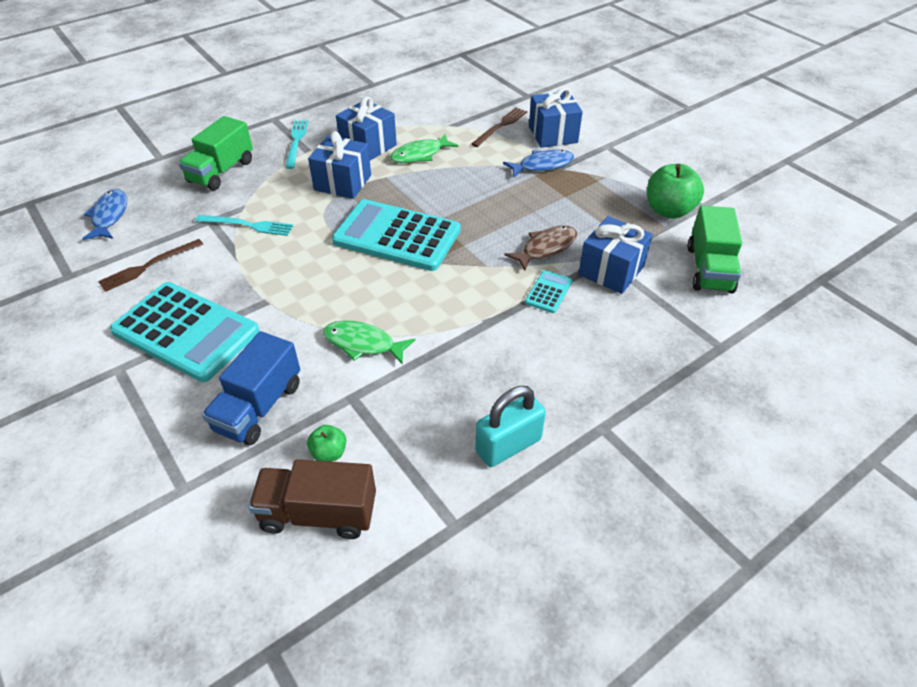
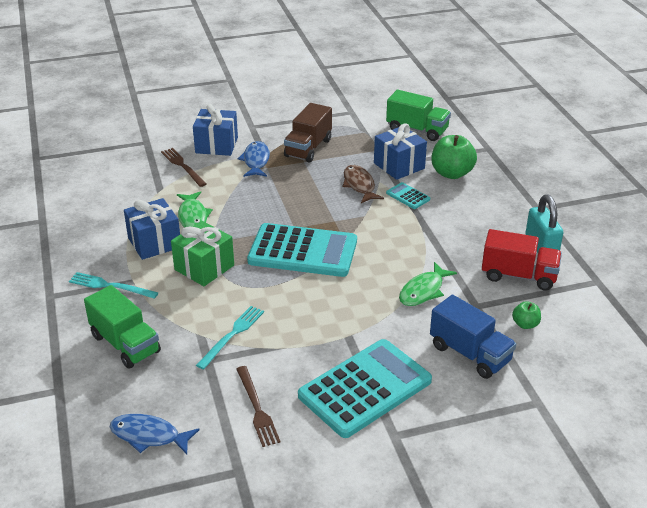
camera: 70 degrees left, 10 degrees down
(318, 513) = (575, 337): brown truck -> brown truck (308, 148)
(342, 183) = (204, 267): blue gift -> green gift
(397, 236) = (303, 251): turquoise calculator -> turquoise calculator turned 120 degrees counterclockwise
(429, 430) = (518, 276): none -> red truck
(668, 210) = (348, 125): green apple -> green apple (451, 173)

